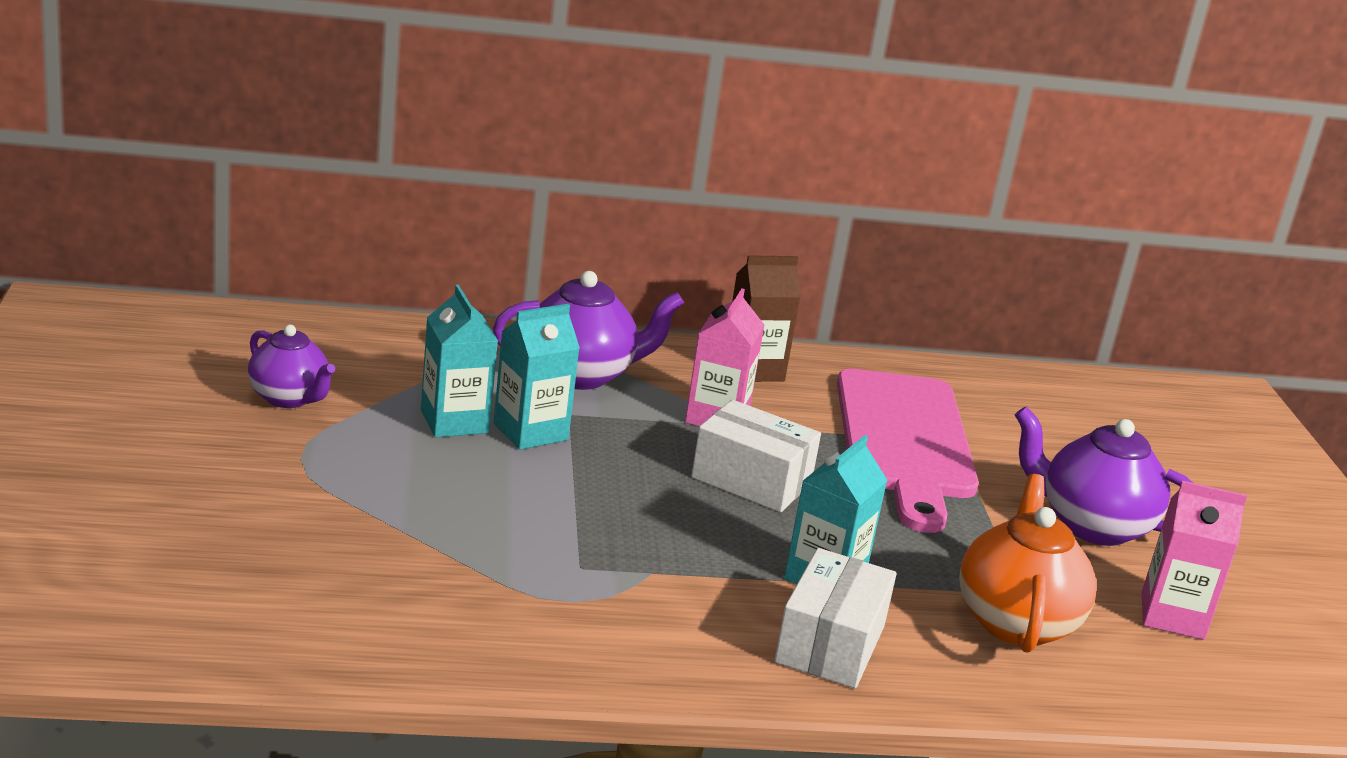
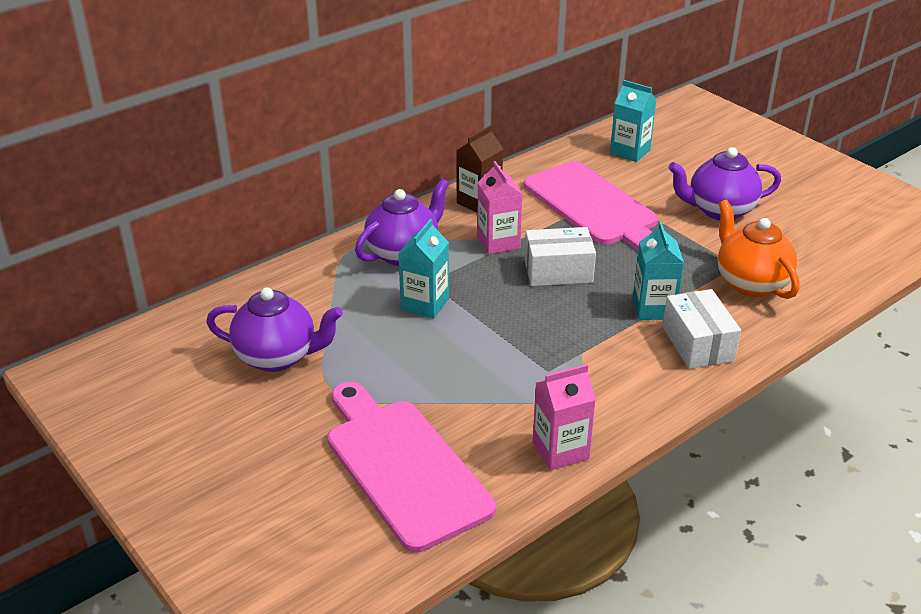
camera: 30 degrees left, 10 degrees up
(263, 564) = (403, 467): none -> pink cutting board
(289, 398) = (278, 357): purple teapot -> purple teapot, size x1.51
(454, 421) = (380, 320): turquoise carton -> turquoise carton (630, 152)
(1172, 616) = (801, 241): pink carton -> pink carton (560, 450)

